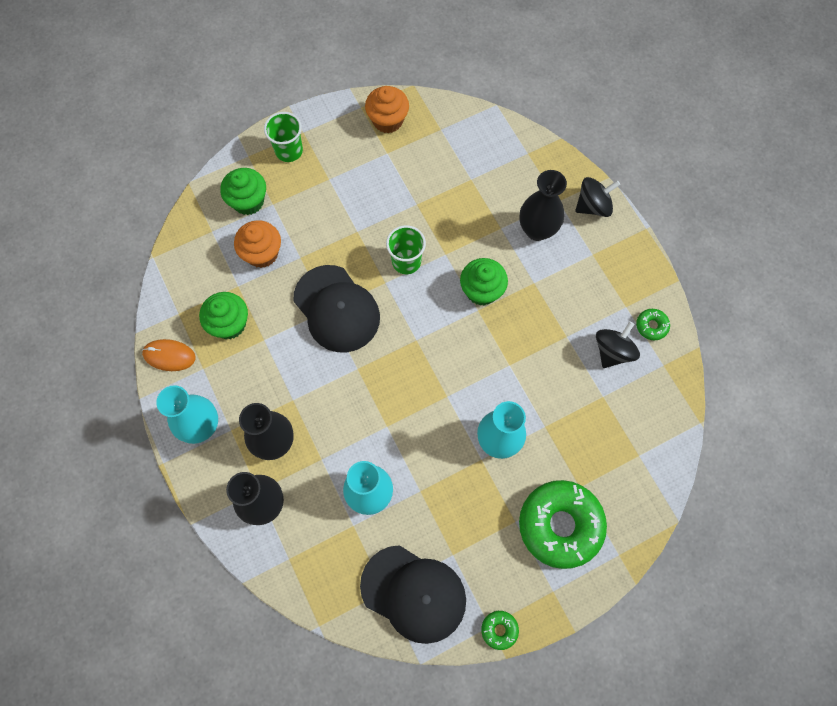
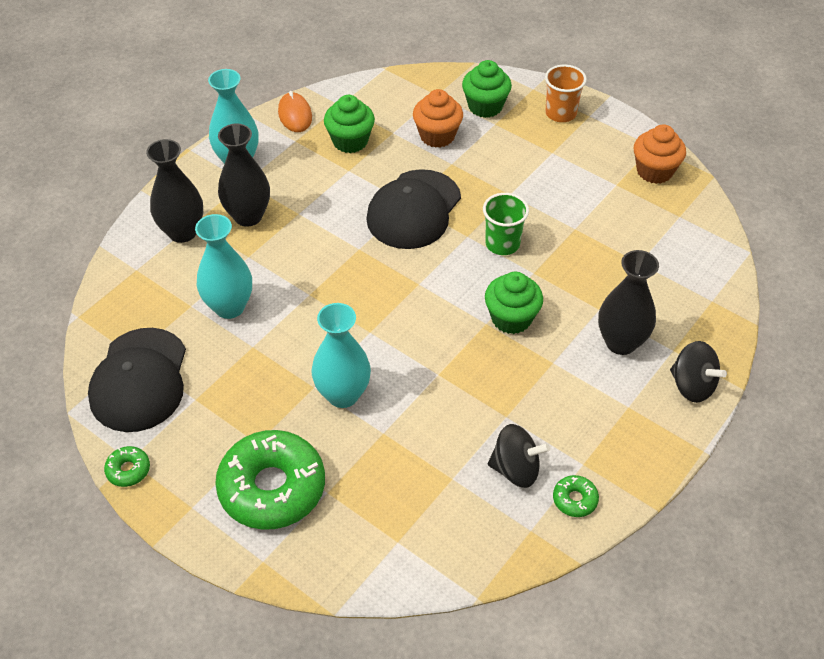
camera: 65 degrees right, 20 degrees down
(289, 151) = (560, 113): green cup -> orange cup

